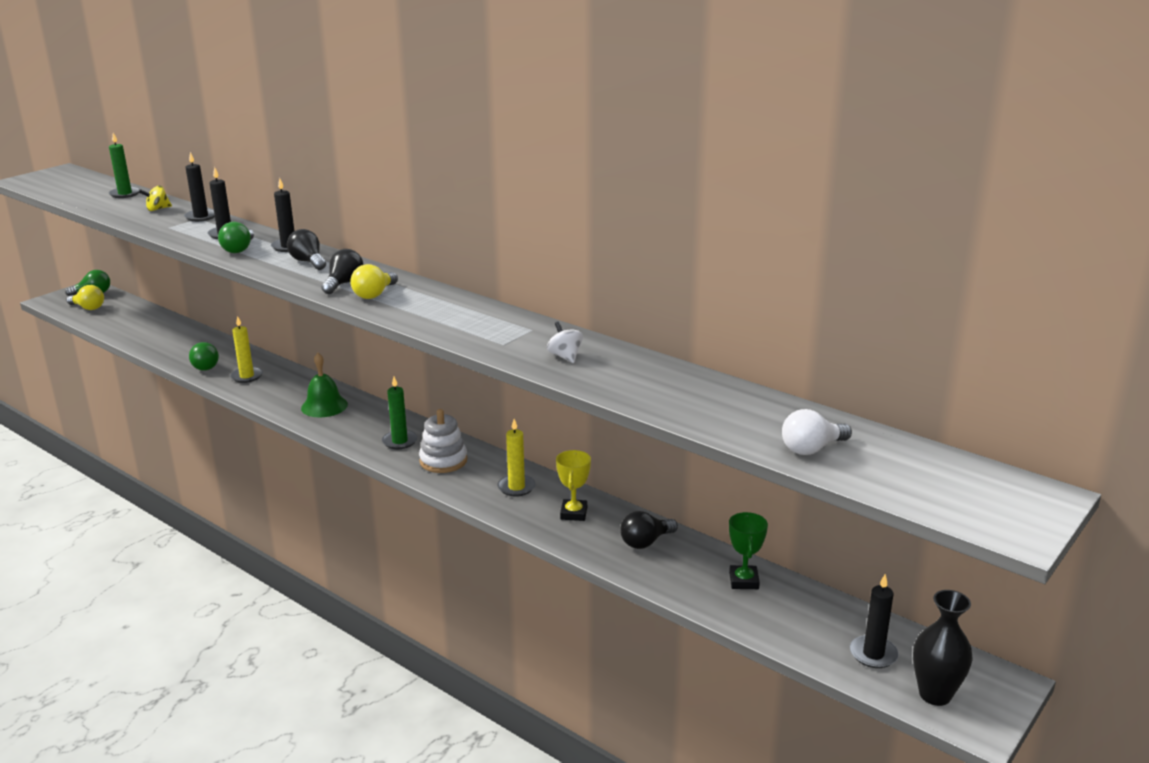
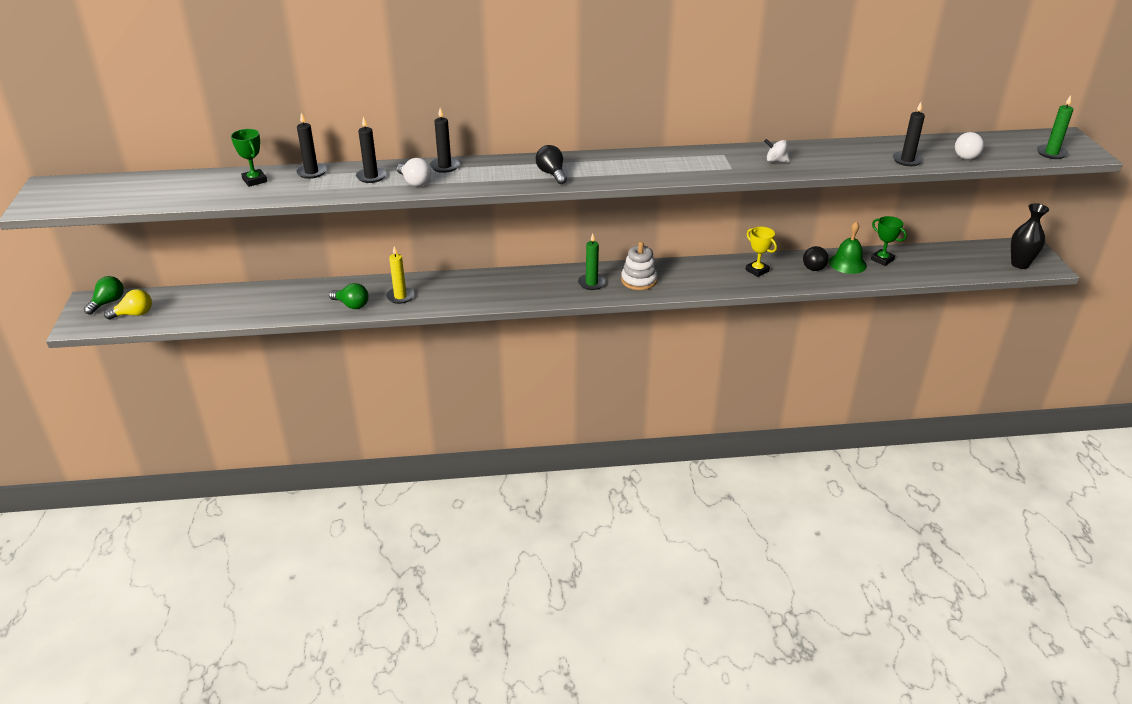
camera: 45 degrees left, 10 degrees up
(125, 194) = (184, 180): green candle -> green candle (1051, 153)
(157, 209) = (254, 180): yellow spinning top -> green trophy
(239, 249) = (415, 182): green light bulb -> white light bulb
(308, 262) = (488, 170): black light bulb -> none
(324, 406) = (498, 287): green bell -> green bell (847, 263)
(374, 294) = (589, 172): yellow light bulb -> none
(516, 487) = (704, 273): yellow candle -> none
(873, 654) = (976, 261): black candle -> black candle (907, 160)

